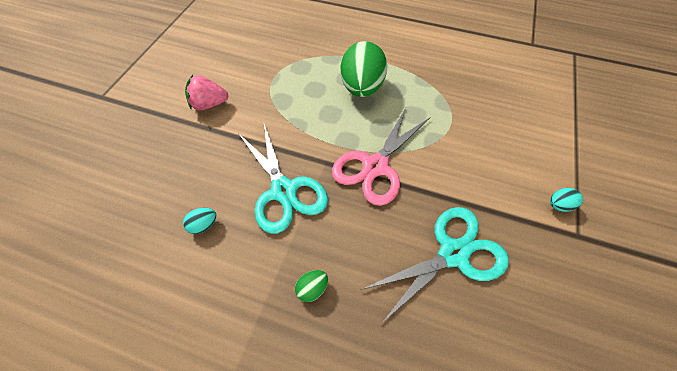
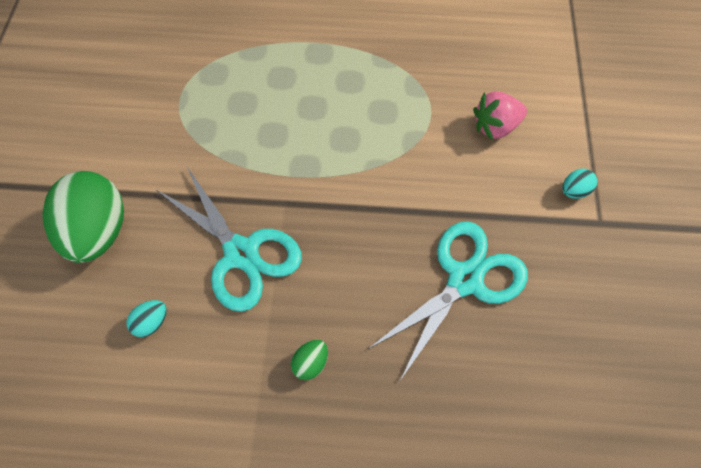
camera: 15 degrees left, 5 degrees up
(209, 104) = (102, 157): pink strawberry -> pink strawberry (495, 127)
(361, 87) = (305, 87): green egg -> green egg (99, 231)
(375, 166) = (349, 193): pink scissors -> none

